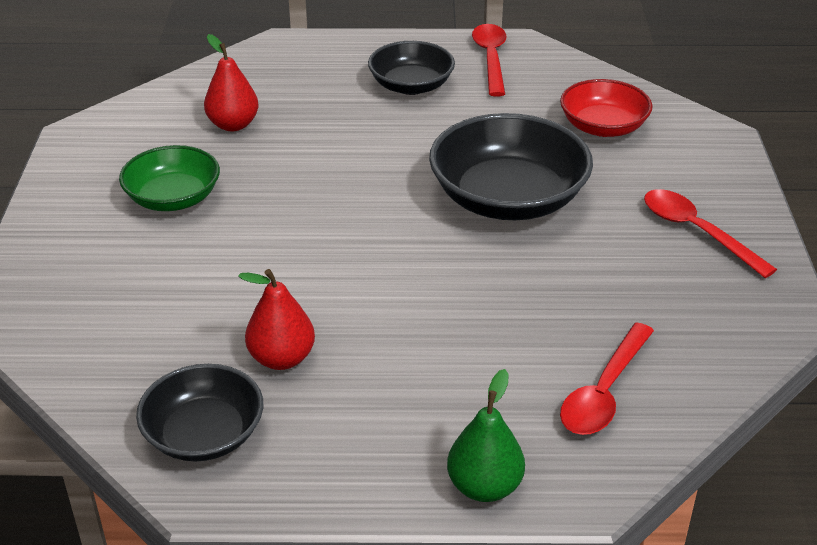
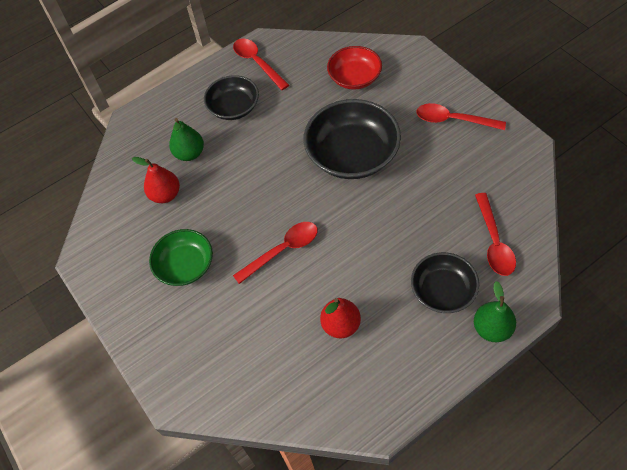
camera: 30 degrees left, 20 degrees up
(204, 434) = (349, 393): black bowl -> black bowl (443, 291)
(303, 245) = (283, 250): none -> red spoon
(307, 102) = (190, 153): none -> green pear

